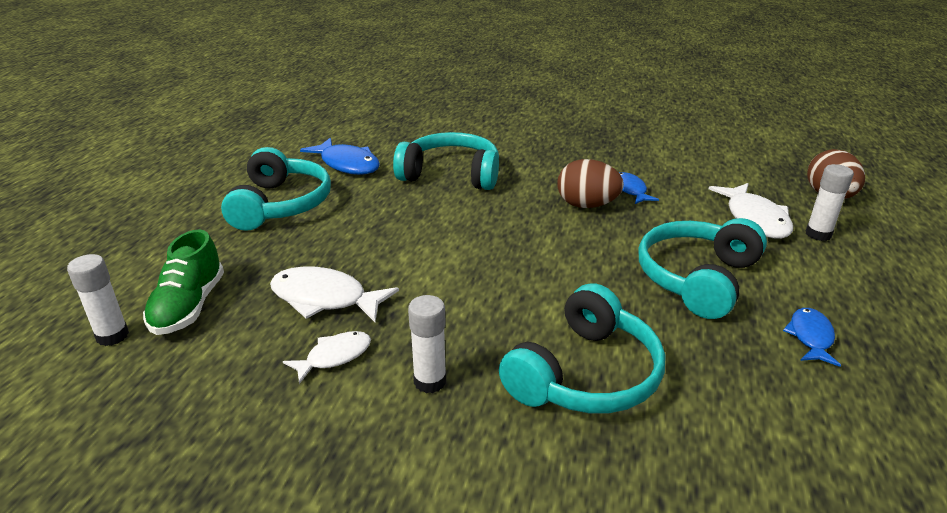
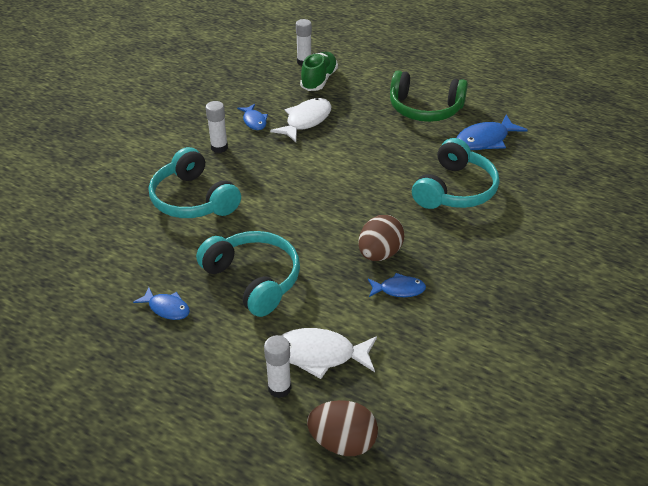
camera: 105 degrees right, 10 degrees up
(189, 306) = (319, 80): green shoe -> green shoe turned 90 degrees clockwise
(280, 205) = (425, 109): turquoise headphones -> green headphones
(334, 357) = (254, 121): white fish -> blue fish

